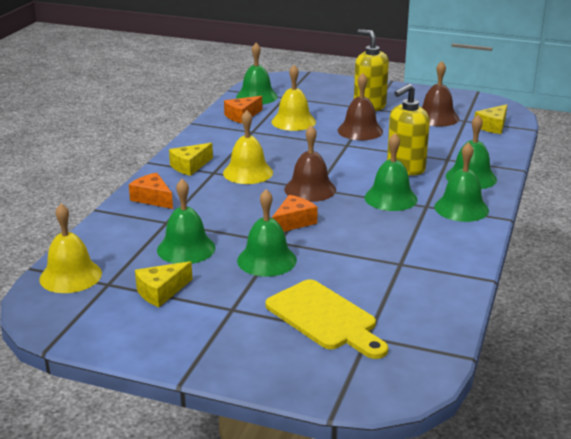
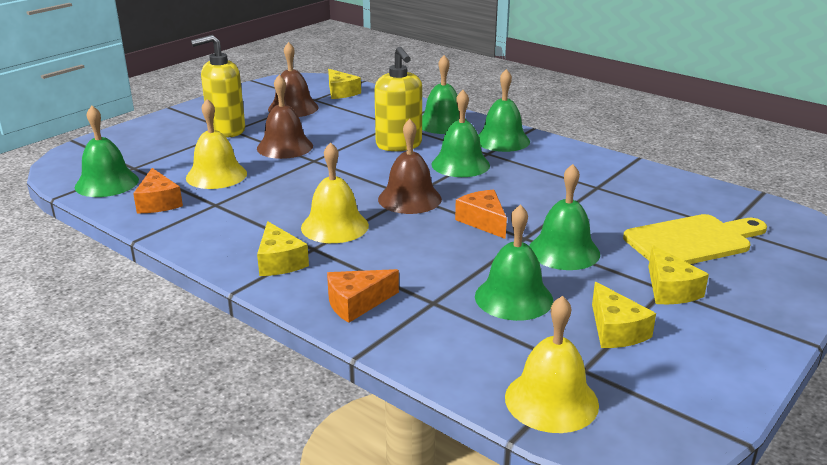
camera: 70 degrees left, 0 degrees up
(232, 311) = (670, 289): none -> yellow cheese

